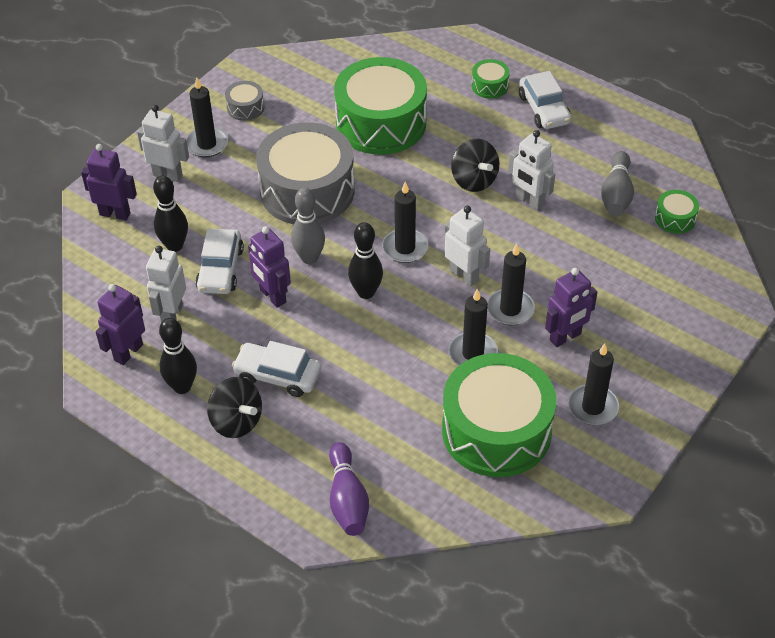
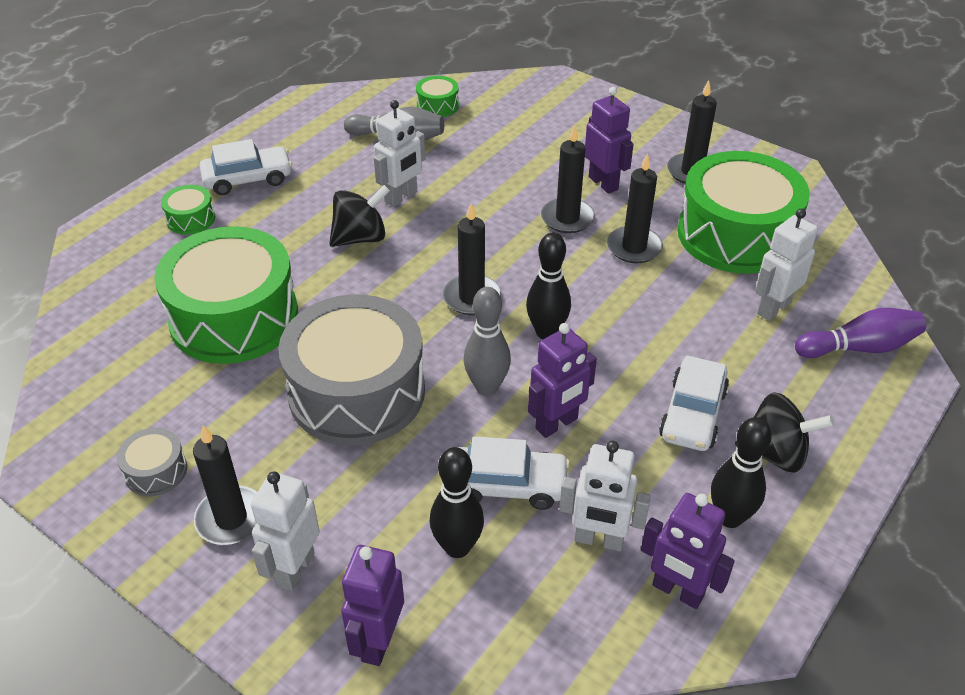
camera: 90 degrees left, 5 degrees down
(236, 421) = (775, 453): black spinning top -> black spinning top turned 60 degrees clockwise
(464, 275) = (517, 250): white robot -> white robot (773, 308)

